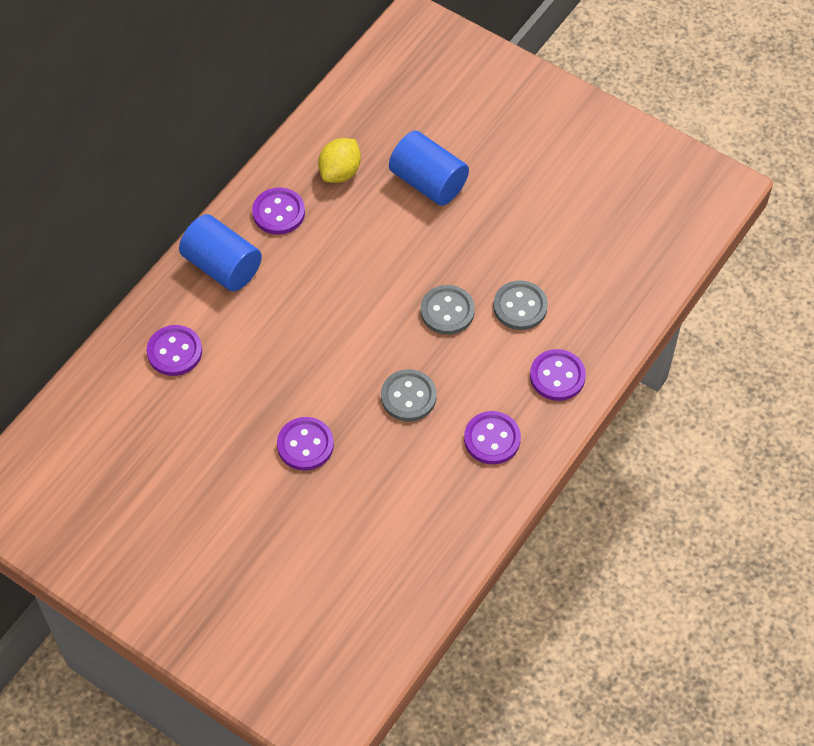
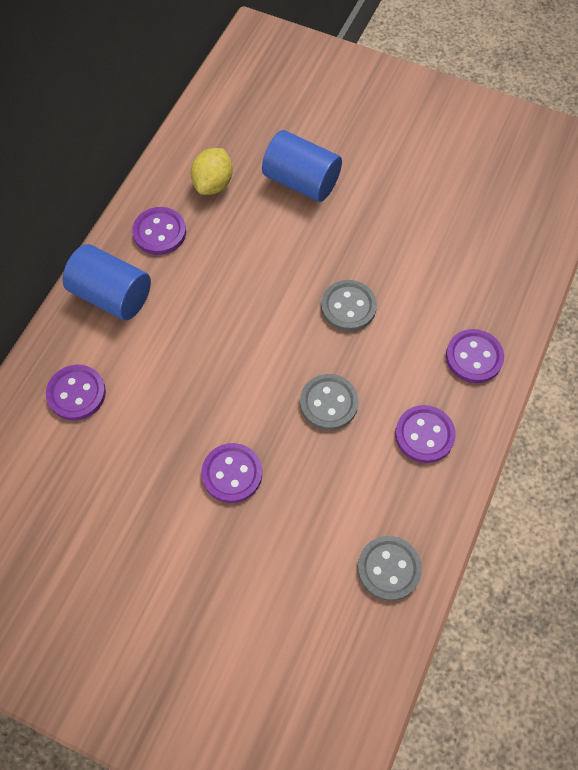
camera: 10 degrees left, 5 degrees up
(520, 307) = (419, 291): grey button -> grey button (389, 568)

